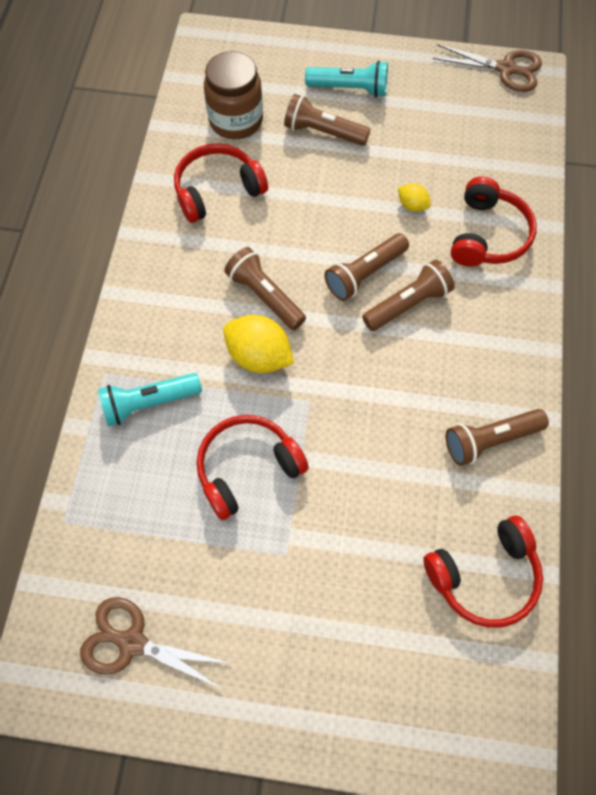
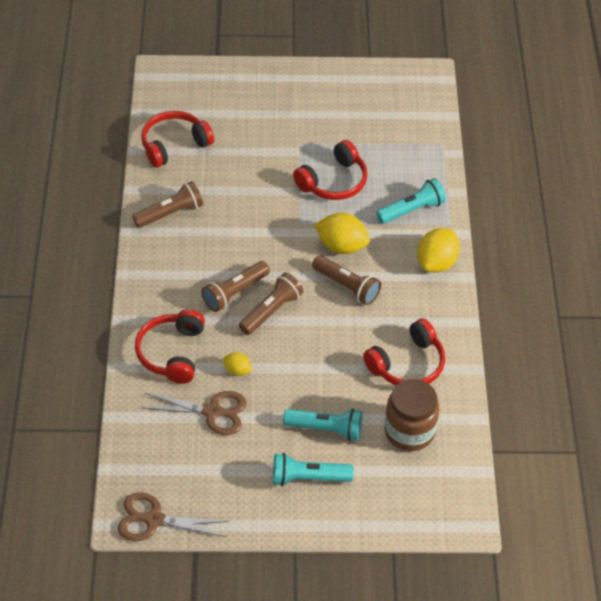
camera: 170 degrees right, 15 degrees down
(131, 642) = (381, 97): brown scissors -> brown scissors (213, 412)
(142, 315) = (436, 263): none -> yellow lemon
(323, 132) = (326, 429): brown flashlight -> turquoise flashlight

